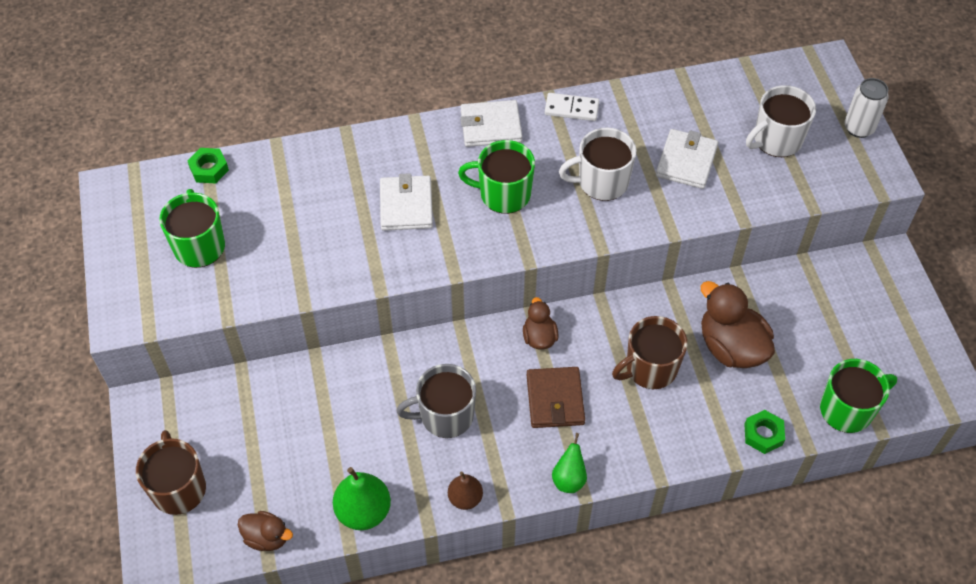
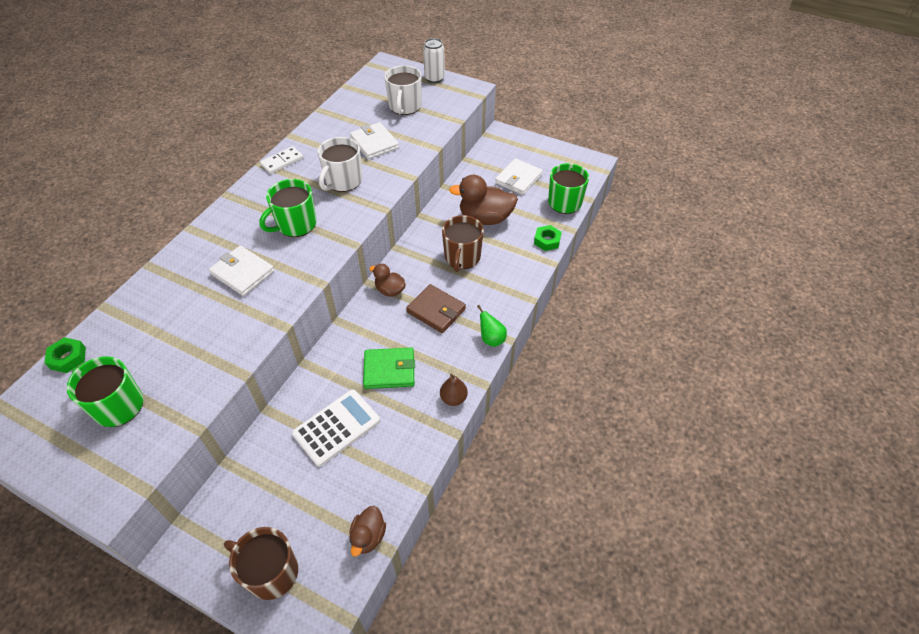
camera: 50 degrees left, 5 degrees down
(267, 537) = (368, 536): brown duck -> brown duck turned 135 degrees clockwise
(346, 423) = (336, 427): none -> white calculator
(363, 511) = (407, 461): green pear -> none
(445, 416) = (389, 370): grey mug -> green wallet
(491, 126) = (245, 200): white wallet -> white wallet (518, 179)

